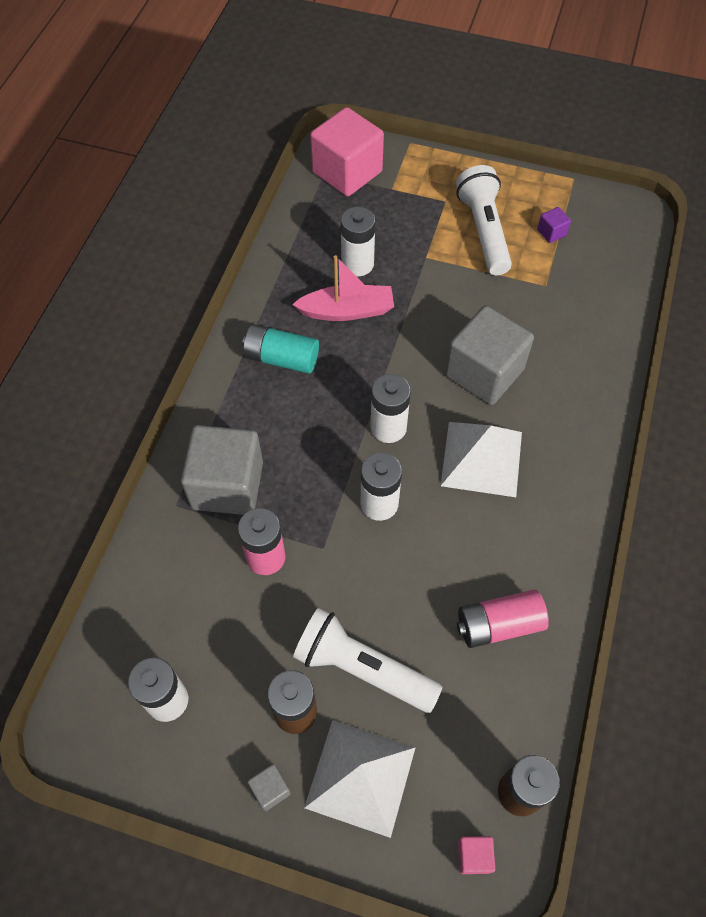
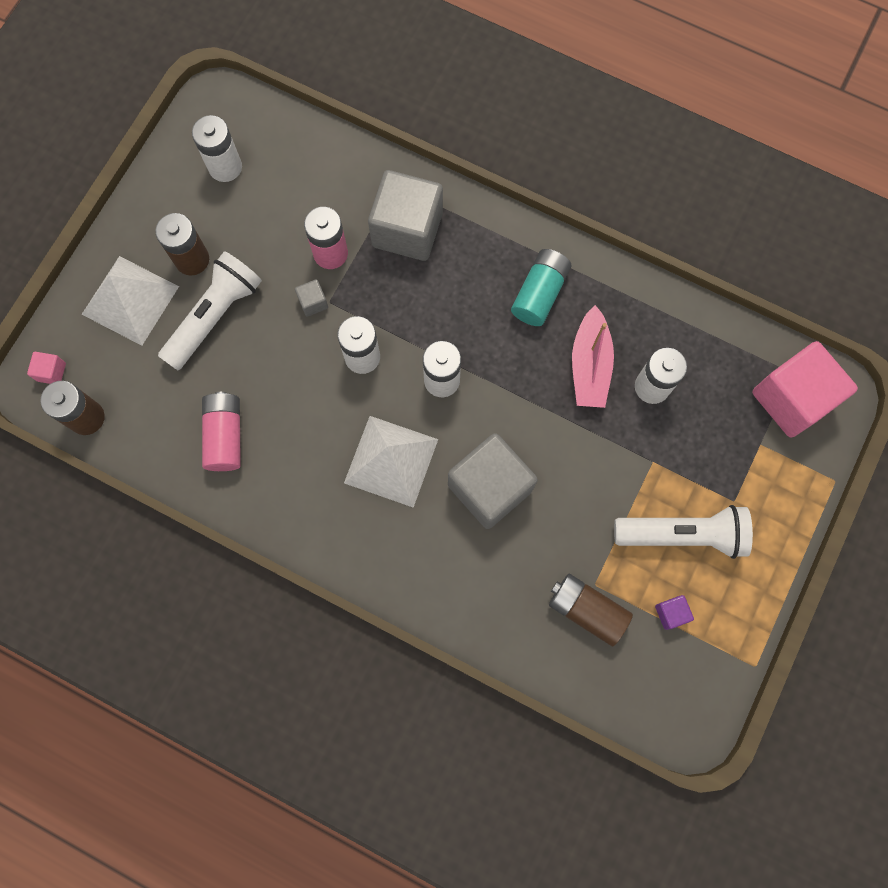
camera: 100 degrees right, 15 degrees up
(270, 789) = (138, 234): grey cube -> grey cube (313, 302)
(569, 288) = (587, 610): none -> brown battery

